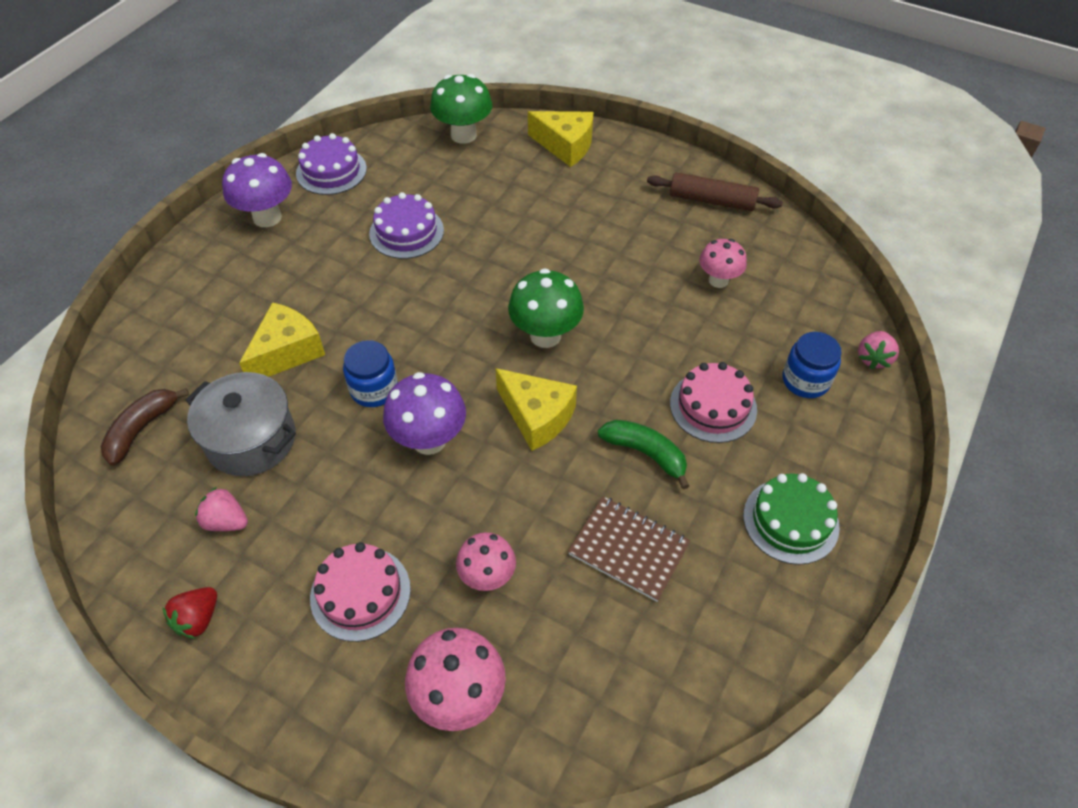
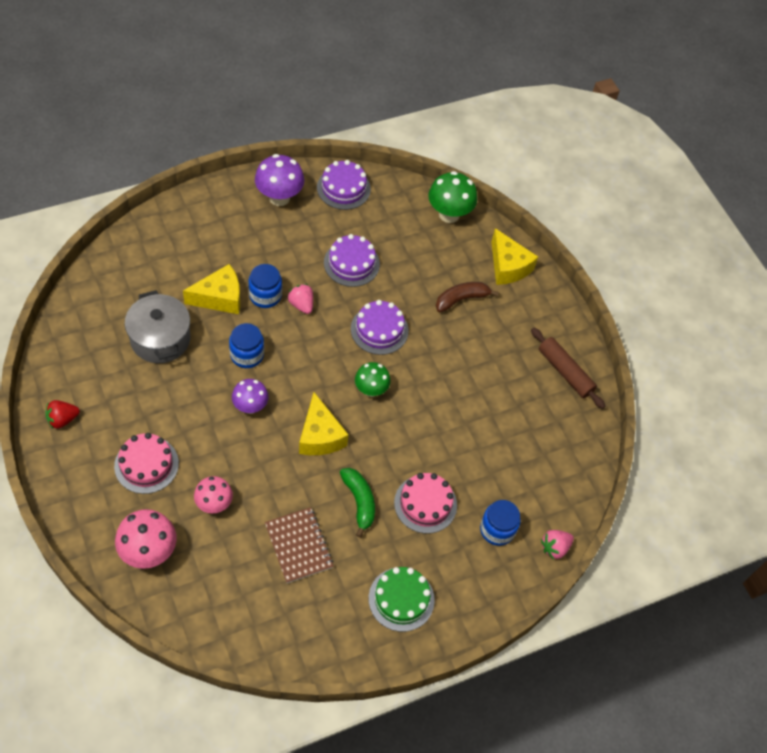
camera: 30 degrees right, 5 degrees up
(142, 429) = (112, 292): brown banana -> brown banana (461, 299)
(226, 521) = (113, 377): pink strawberry -> pink strawberry (301, 304)
(339, 317) = (265, 295): none -> blue jar
(429, 440) = (250, 407): purple mushroom -> purple mushroom, size x0.66
(497, 274) = (379, 330): none -> purple cake
(545, 335) = (371, 390): green mushroom -> green mushroom, size x0.66
(718, 280) = (511, 429): pink mushroom -> none

